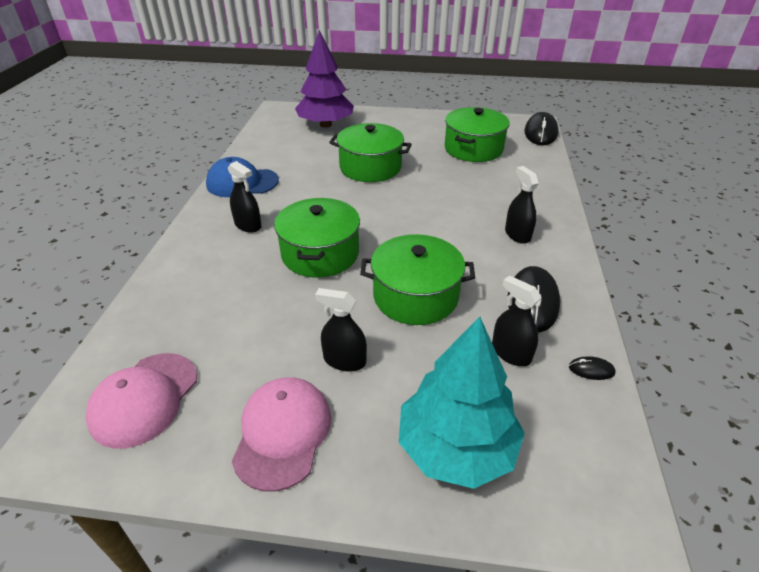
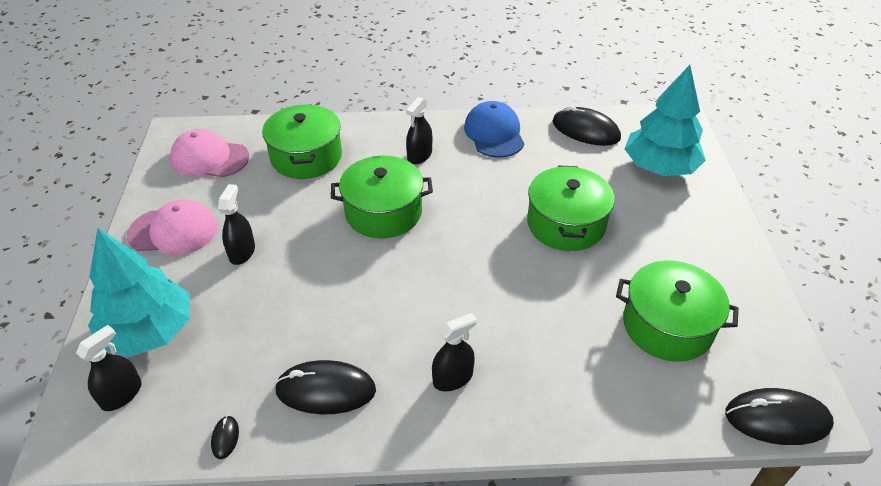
camera: 80 degrees right, 5 degrees up
(266, 143) = (585, 130): none -> black mouse
(325, 125) = (659, 167): purple tree -> turquoise tree
(415, 296) = (327, 290): green pot -> green pot (306, 156)
(511, 353) = (249, 369): black spray bottle -> black spray bottle (121, 395)

